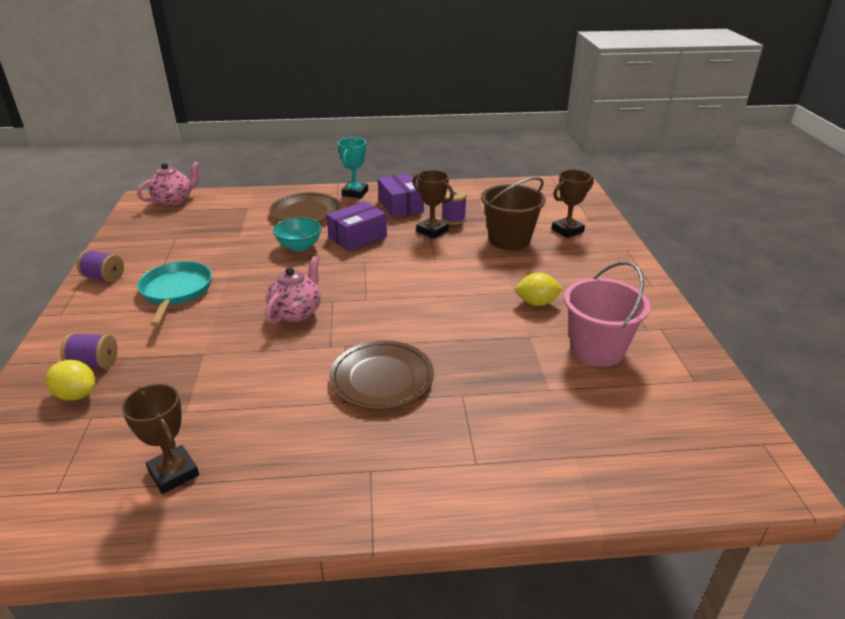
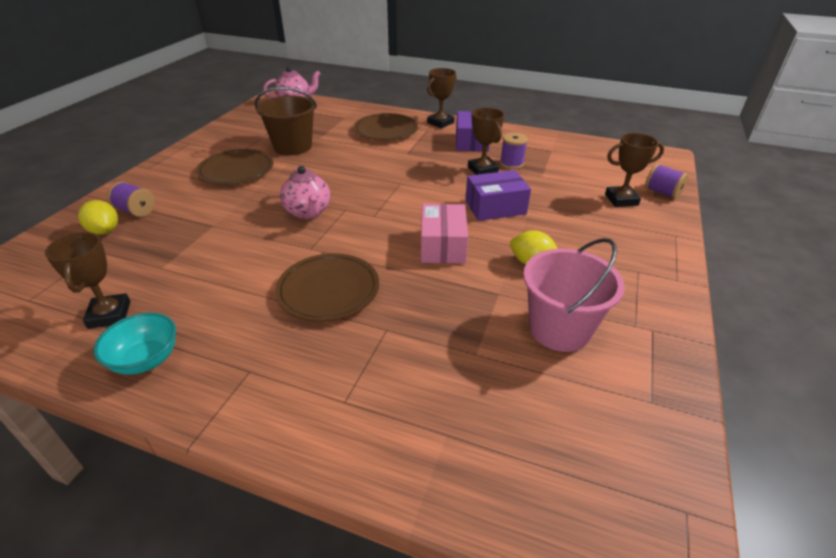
camera: 25 degrees right, 5 degrees up
(104, 277) = (198, 148): purple spool -> purple spool (662, 192)
(176, 291) = (236, 171): turquoise pan -> brown plate
(296, 313) = (308, 212): pink teapot -> pink teapot turned 105 degrees clockwise
(299, 246) = (357, 157): turquoise bowl -> turquoise bowl (146, 360)
(355, 193) = (440, 123): turquoise trophy -> brown trophy
(357, 237) = (411, 160): purple box -> purple box (495, 207)
(452, 309) = (442, 246): none -> pink box
(509, 239) = (552, 195): brown bucket -> brown bucket (293, 147)

